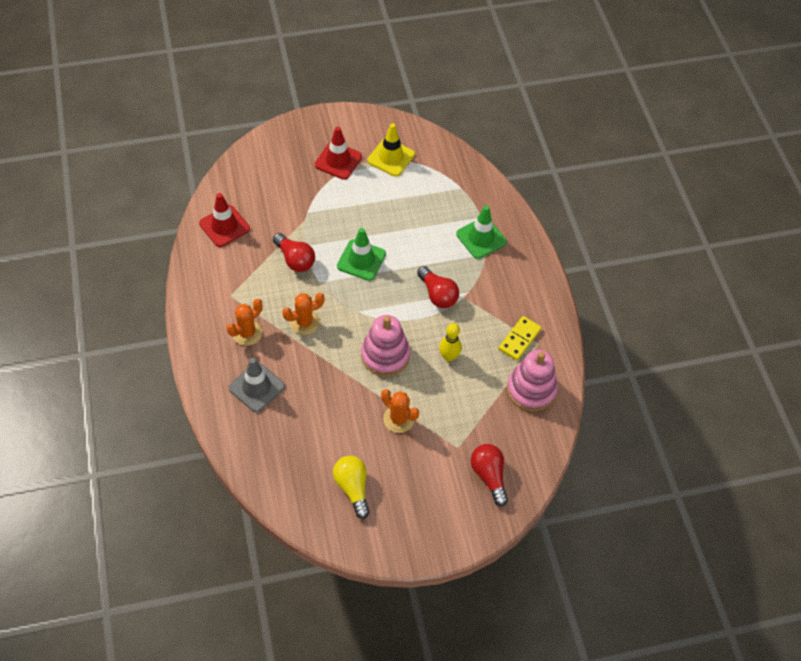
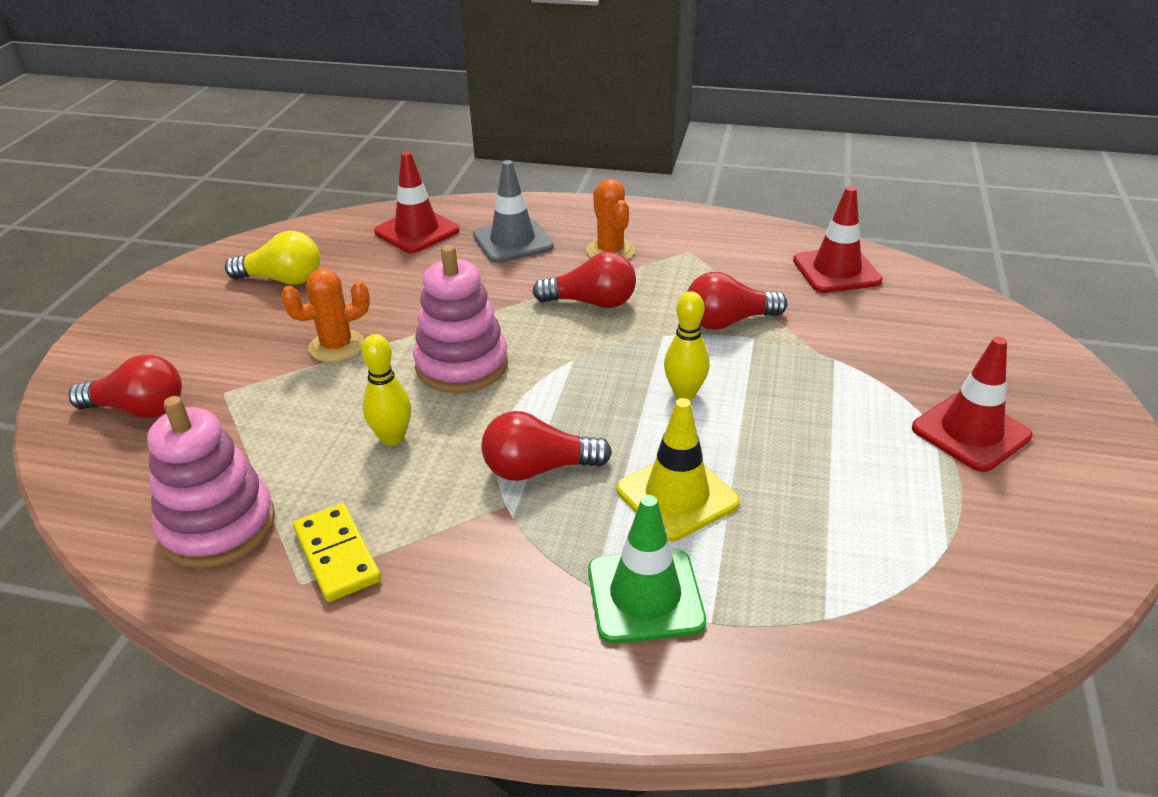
camera: 120 degrees right, 20 degrees down
(266, 446) = (417, 231): none -> red traffic cone
(304, 322) = (591, 302): orange cactus -> red light bulb
(361, 260) = (684, 393): green traffic cone -> yellow bowling pin
(391, 157) = (966, 518): yellow traffic cone -> yellow traffic cone (677, 496)

